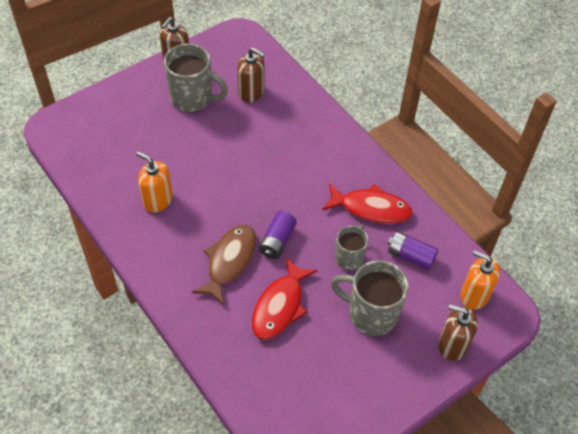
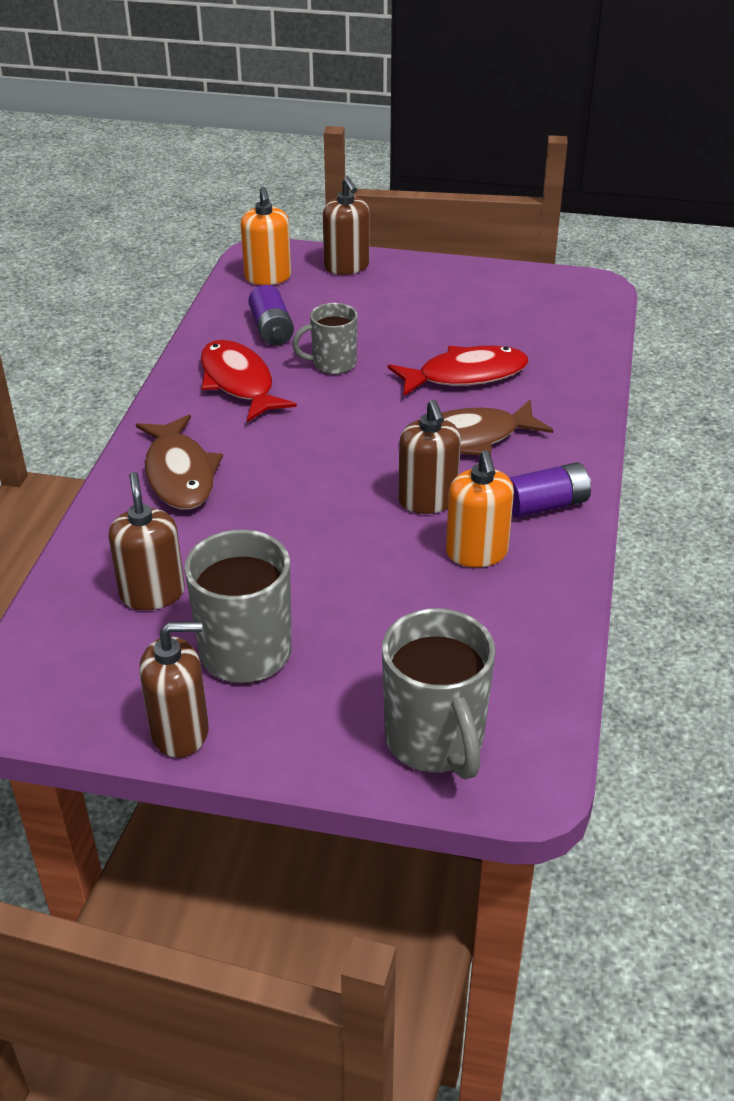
camera: 130 degrees left, 15 degrees down
(206, 210) = (428, 500): none -> brown soap dispenser
(277, 241) = (387, 421): purple battery -> purple battery (546, 505)
(318, 143) = (179, 474): none -> brown fish
(371, 314) = (383, 320): grey mug -> grey mug (436, 741)

